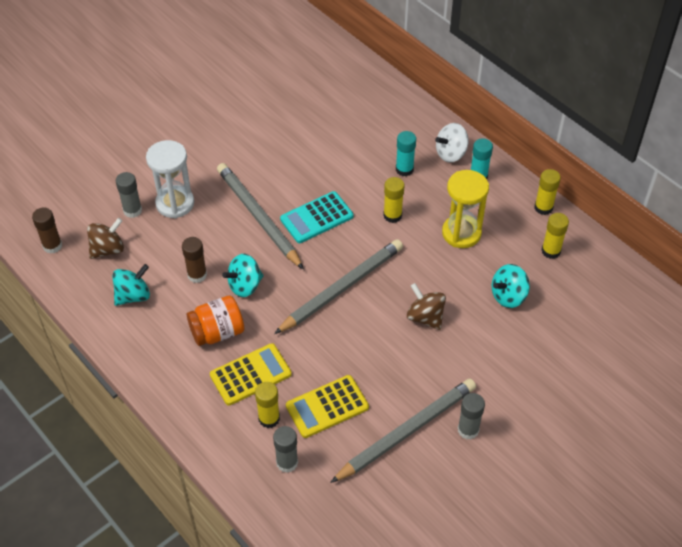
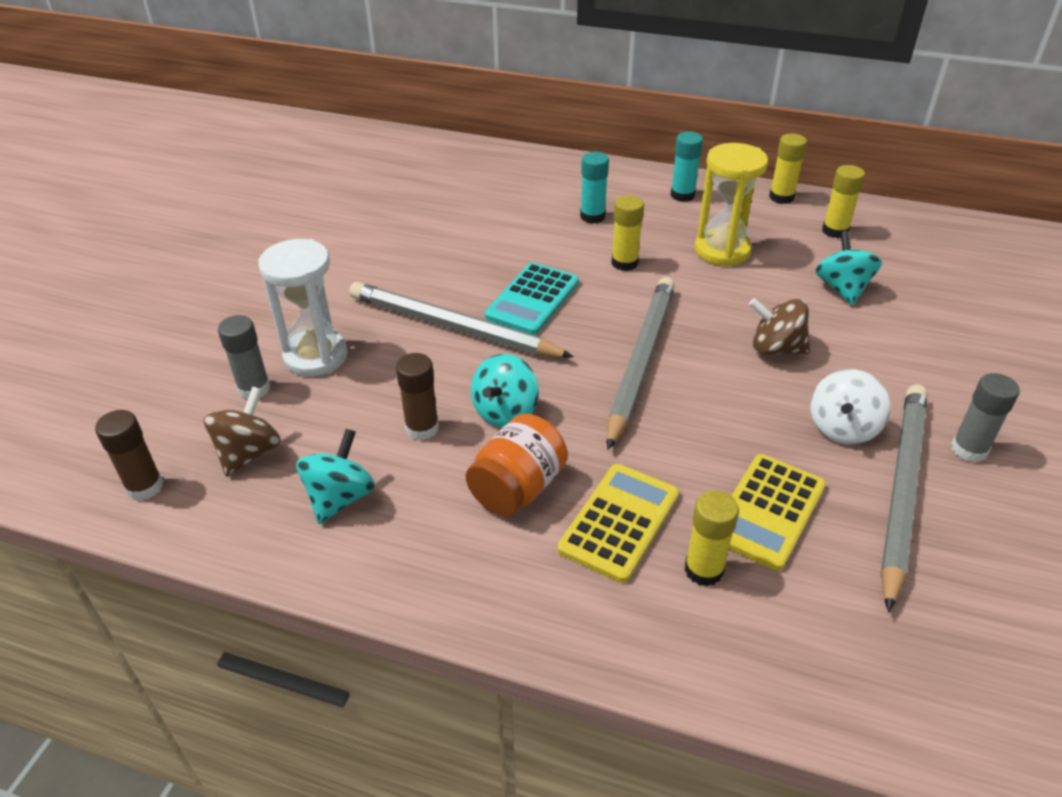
camera: 30 degrees left, 10 degrees down
(287, 462) = (791, 620): grey glue stick -> none
(451, 153) = (630, 186): white spinning top -> white spinning top (842, 428)
(508, 296) = (842, 289): turquoise spinning top -> turquoise spinning top turned 150 degrees clockwise

